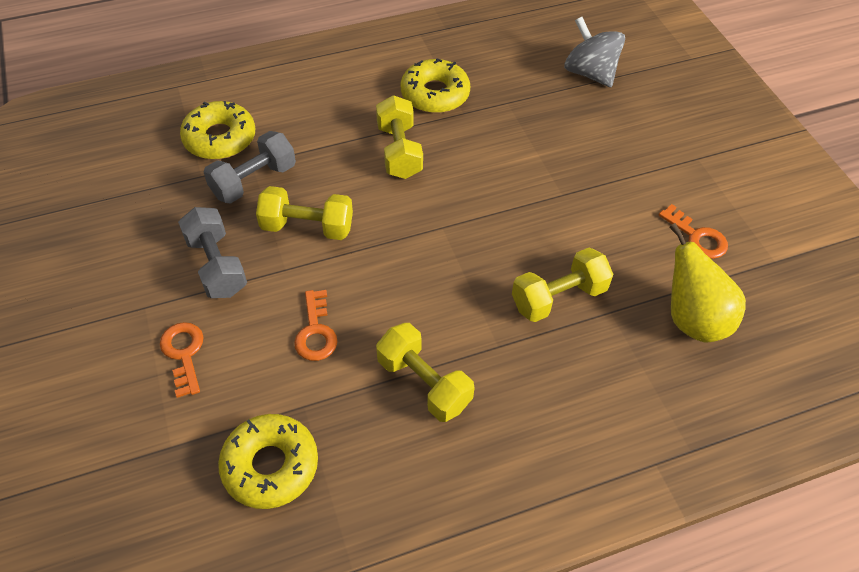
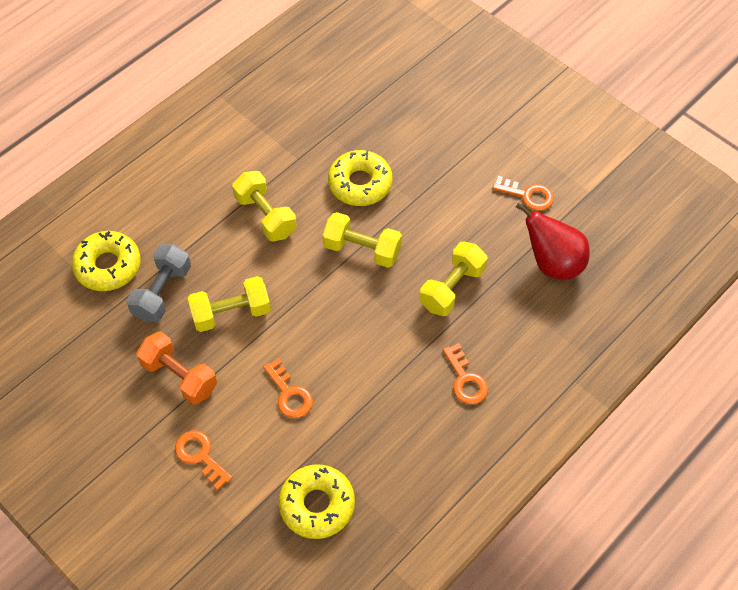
camera: 25 degrees left, 5 degrees up
(217, 265) = (179, 376): grey dumbbell -> orange dumbbell
(424, 383) = (390, 396): yellow dumbbell -> yellow dumbbell (362, 249)
(435, 94) = (265, 151): yellow donut -> yellow donut (360, 184)
(520, 403) = (465, 380): none -> orange key
(590, 73) = (381, 80): grey spinning top -> none
(692, 319) = (552, 263): yellow pear -> red pear

